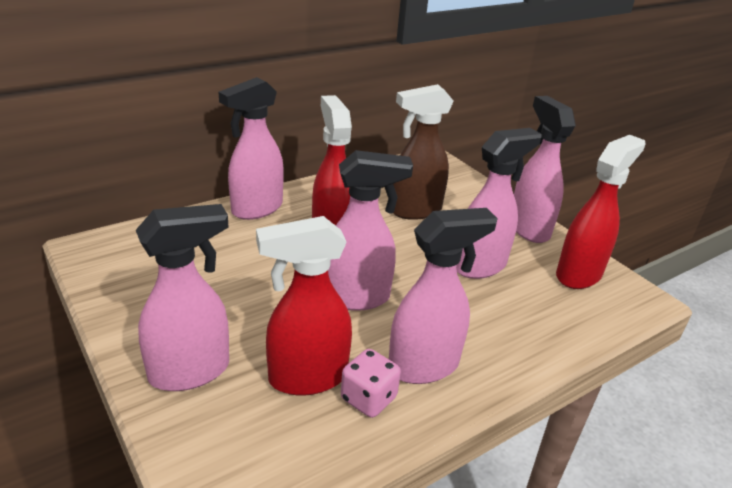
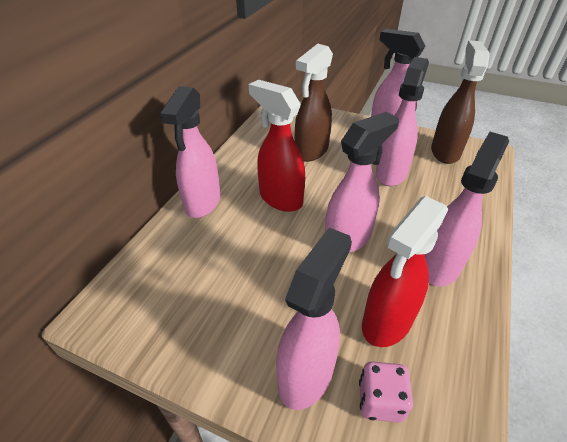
camera: 30 degrees left, 10 degrees up
(368, 398) = (437, 312): pink dice -> pink dice (380, 400)
(579, 274) = (445, 152): red spray bottle -> brown spray bottle

